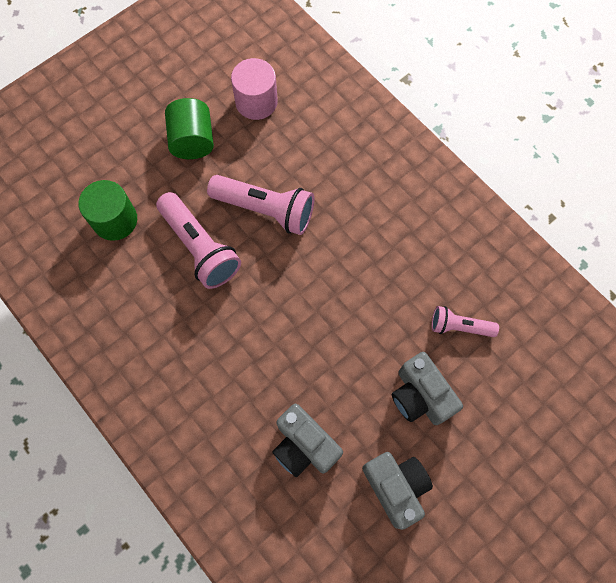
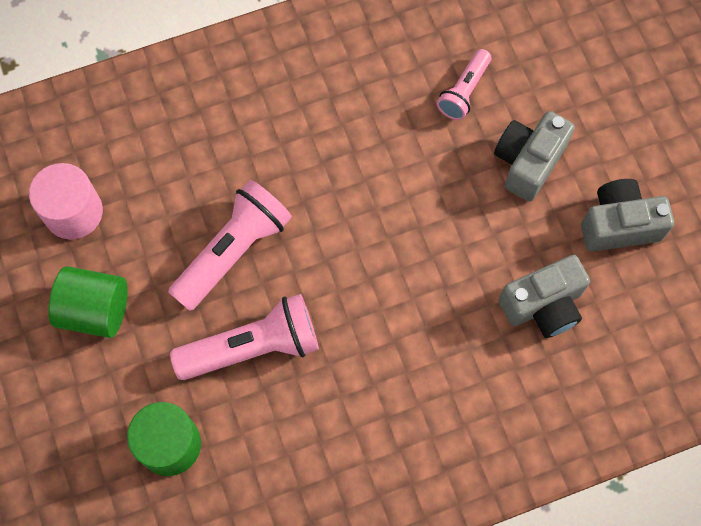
camera: 70 degrees left, 0 degrees up
(420, 396) = (528, 162): grey camera -> grey camera turned 135 degrees clockwise

